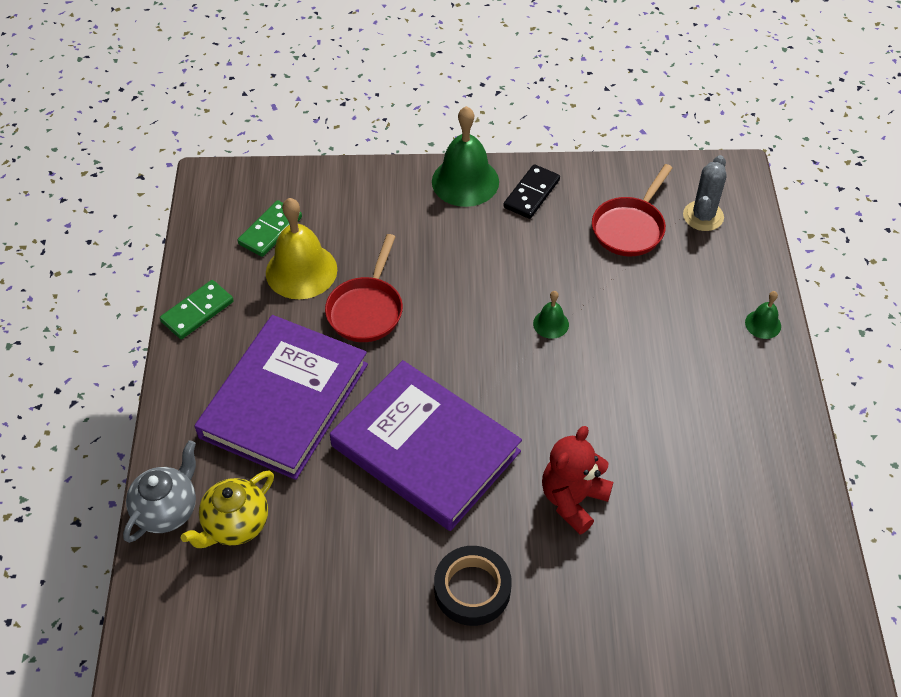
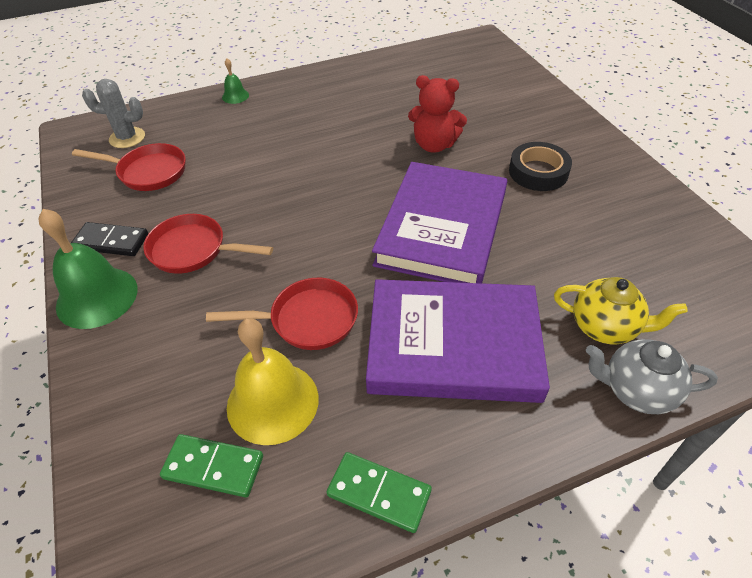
camera: 110 degrees left, 5 degrees down
(492, 247) = (193, 250): none -> red pan
(551, 324) = (275, 191): green bell -> none

